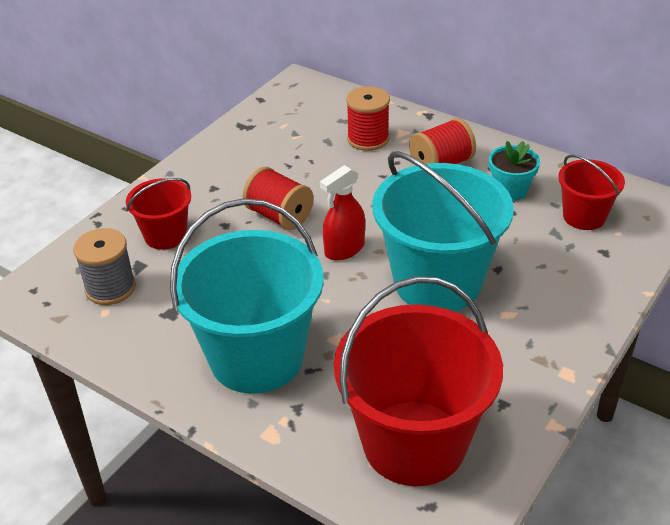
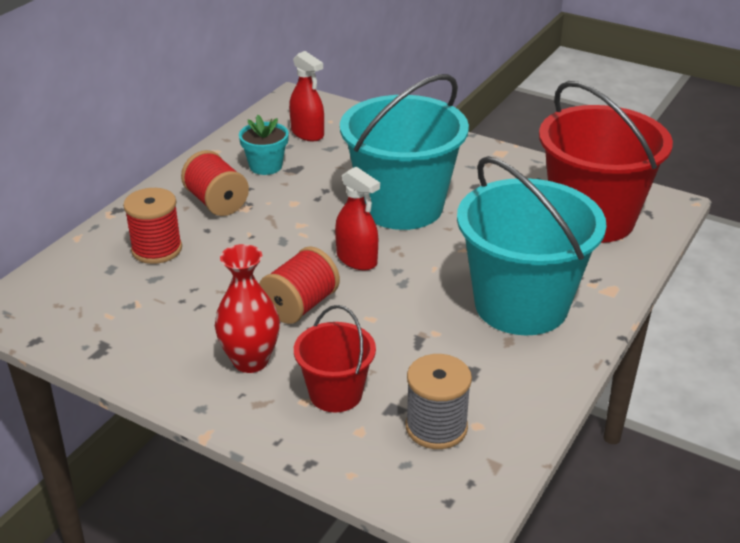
camera: 95 degrees left, 5 degrees down
(215, 193) = (250, 361): none -> red vase
(584, 216) = (307, 133): red bucket -> red spray bottle

